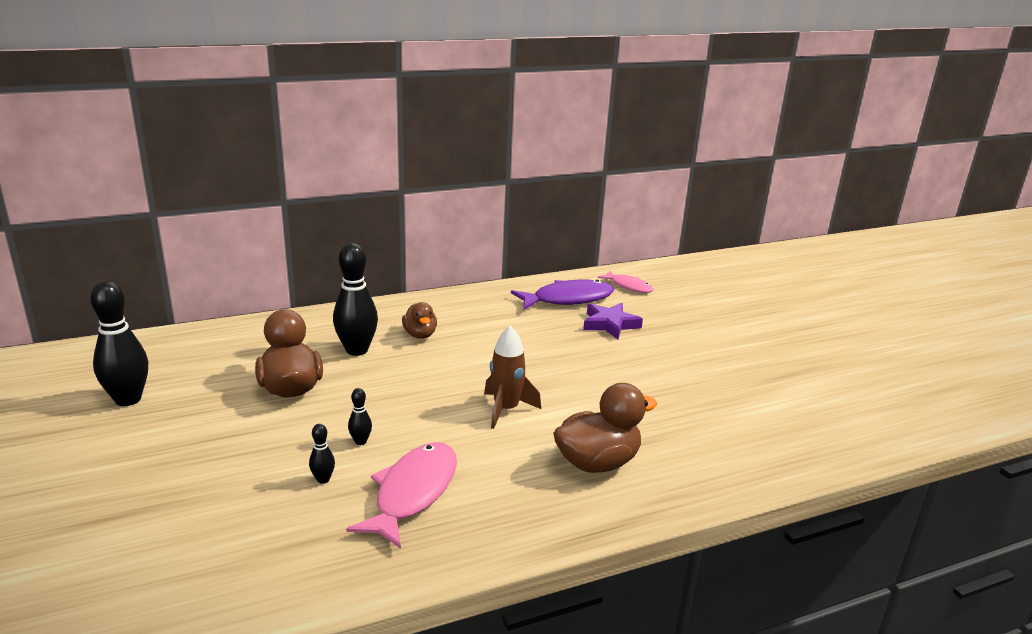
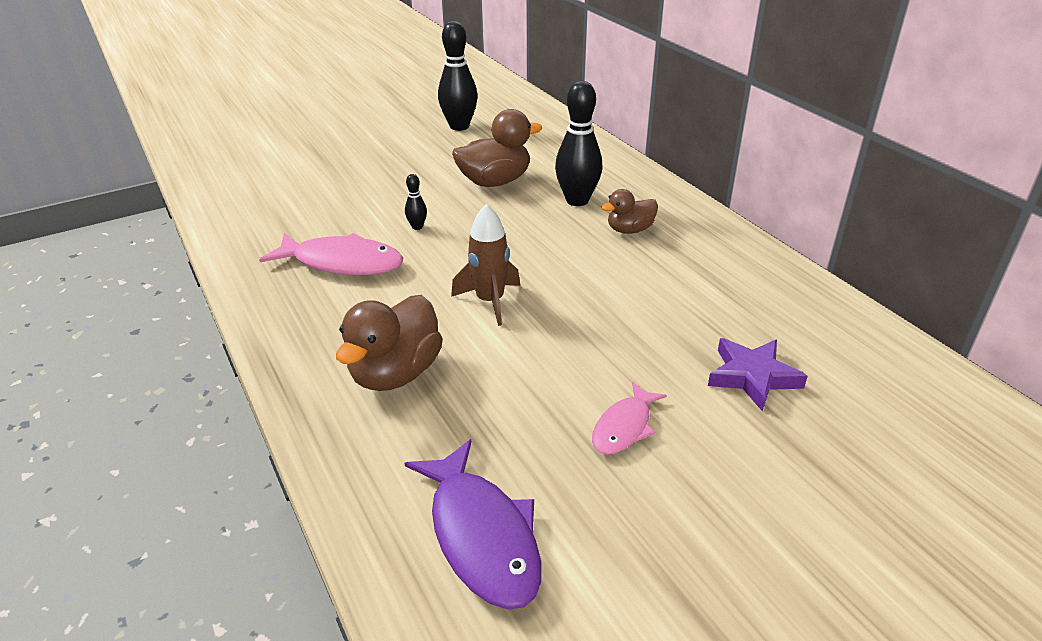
camera: 85 degrees right, 10 degrees up
(323, 479) = (361, 219): black bowling pin -> none
(568, 299) = (807, 332): purple fish -> purple fish (482, 536)
(597, 463) = (395, 373): brown duck -> brown duck turned 60 degrees clockwise
(629, 286) = (912, 396): pink fish -> pink fish (624, 427)

